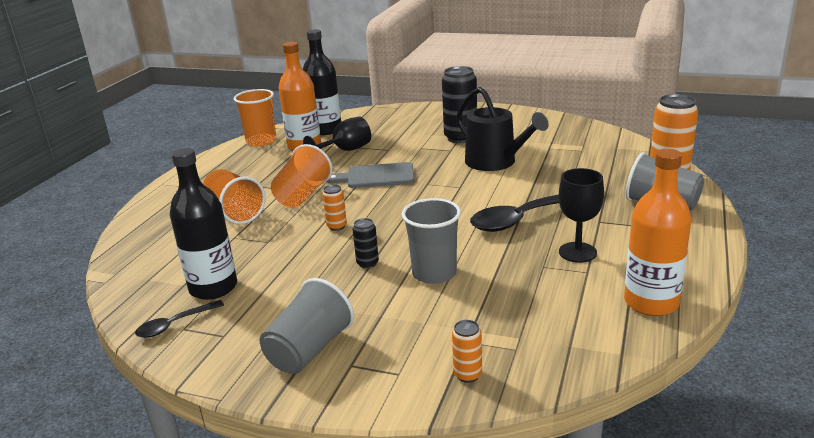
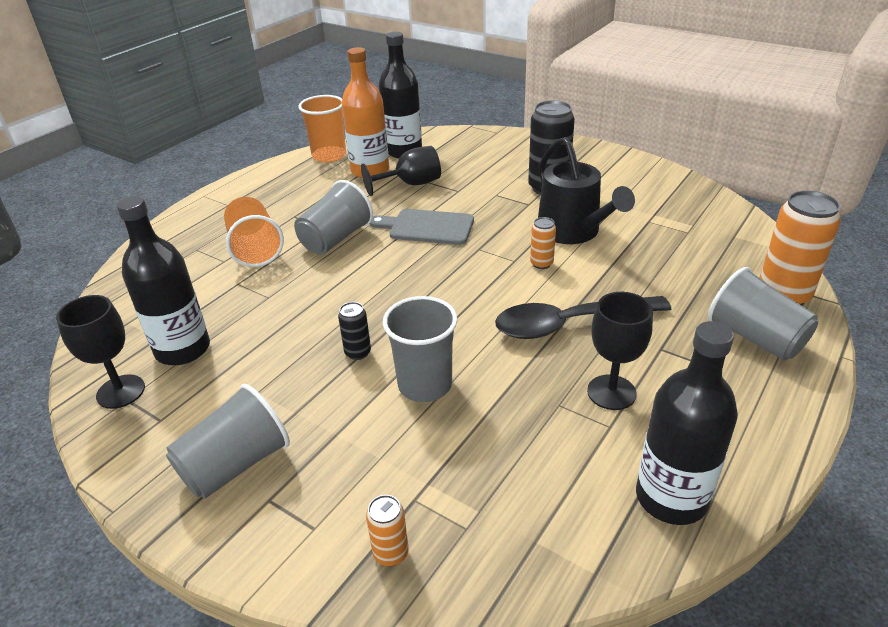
camera: 15 degrees right, 10 degrees up
(175, 324) = (121, 391): black spoon -> black goblet
(303, 195) = (335, 239): orange cup -> grey cup
(336, 226) = (350, 291): orange can -> orange can (541, 263)
(651, 302) = (671, 498): orange bottle -> black bottle

